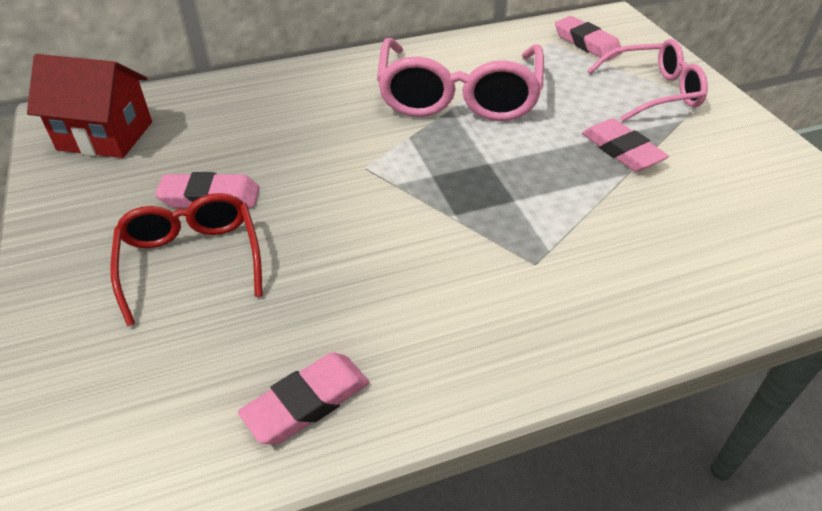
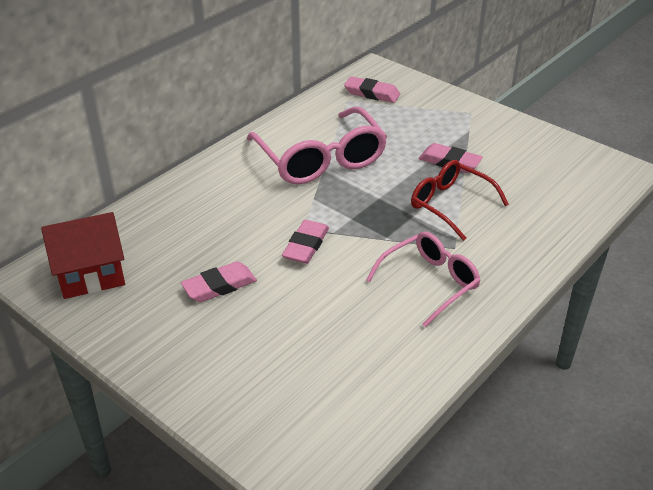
camera: 30 degrees left, 5 degrees down
(191, 261) = (251, 328): red glasses -> red glasses (451, 205)
(307, 403) = (398, 369): pink eraser -> pink eraser (306, 246)
(652, 92) = (438, 116): pink glasses -> pink glasses (429, 283)

